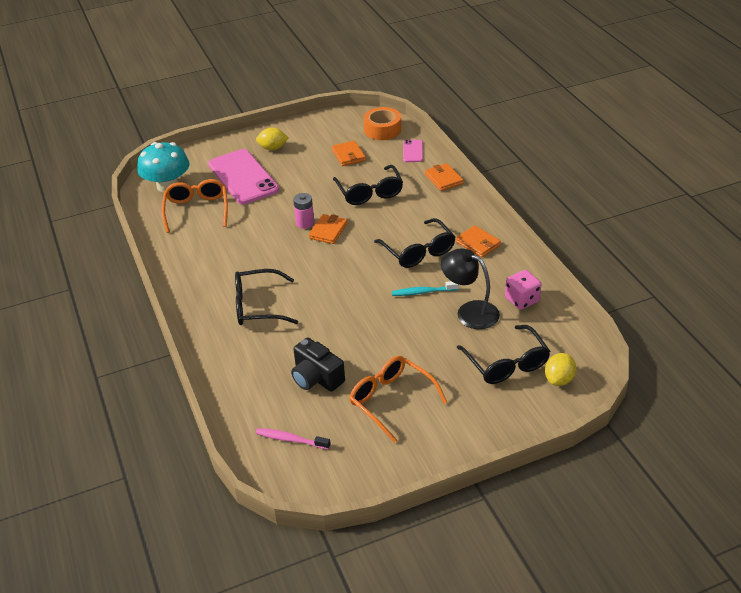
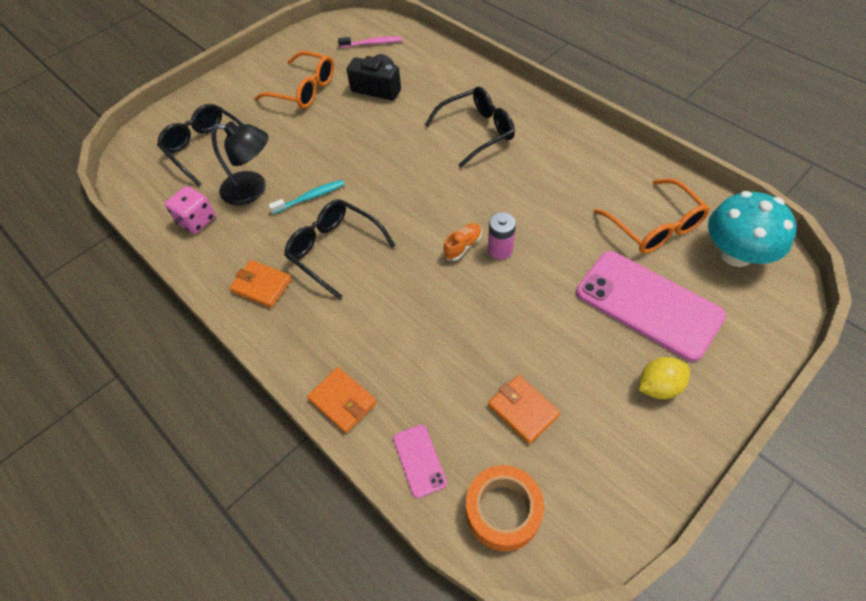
camera: 160 degrees right, 15 degrees up
(328, 231) = (463, 246): orange wallet -> orange shoe
(369, 192) = (444, 333): black glasses -> none
(559, 379) = (155, 148): yellow lemon -> none

